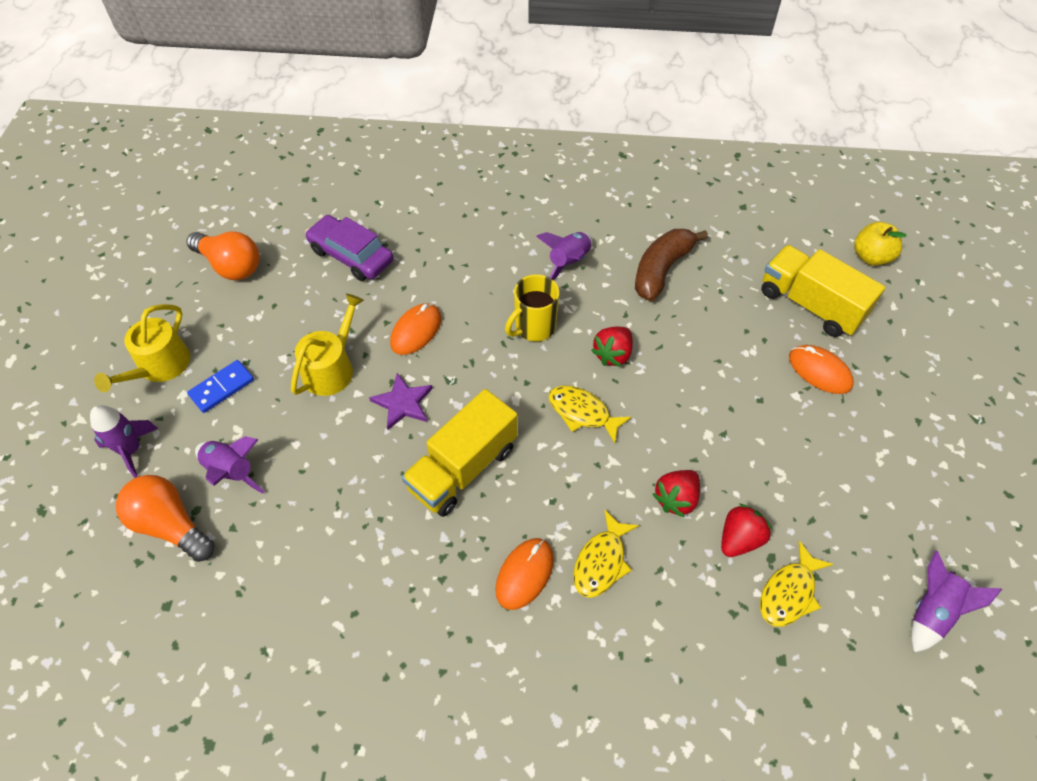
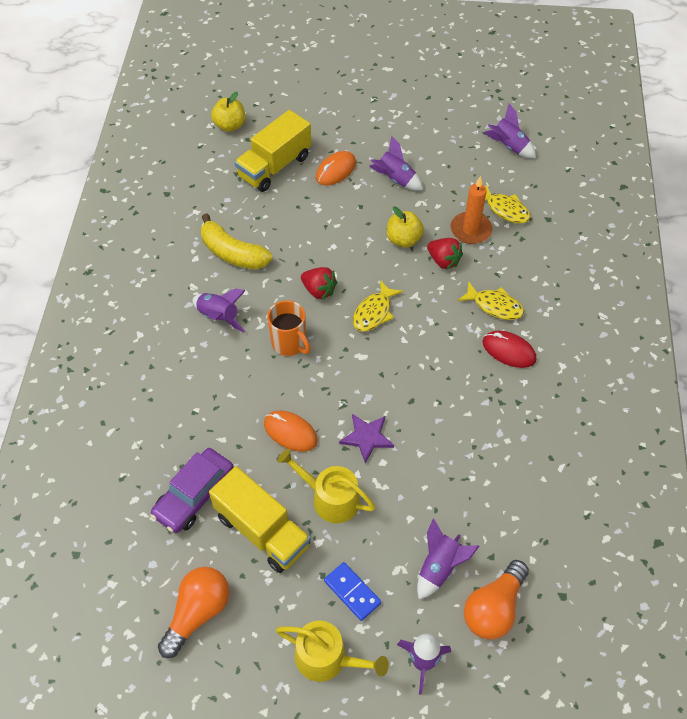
camera: 90 degrees left, 0 degrees up
(463, 468) = (426, 391): yellow truck -> yellow truck (262, 531)
(524, 574) = (508, 351): orange mouse -> red mouse
(534, 327) = (289, 343): yellow mug -> orange mug
(661, 270) = (233, 253): brown banana -> yellow banana
(708, 450) = (403, 239): none -> yellow apple
(739, 539) = (470, 230): red strawberry -> orange candle
(819, 443) = (395, 179): none -> purple rocket

